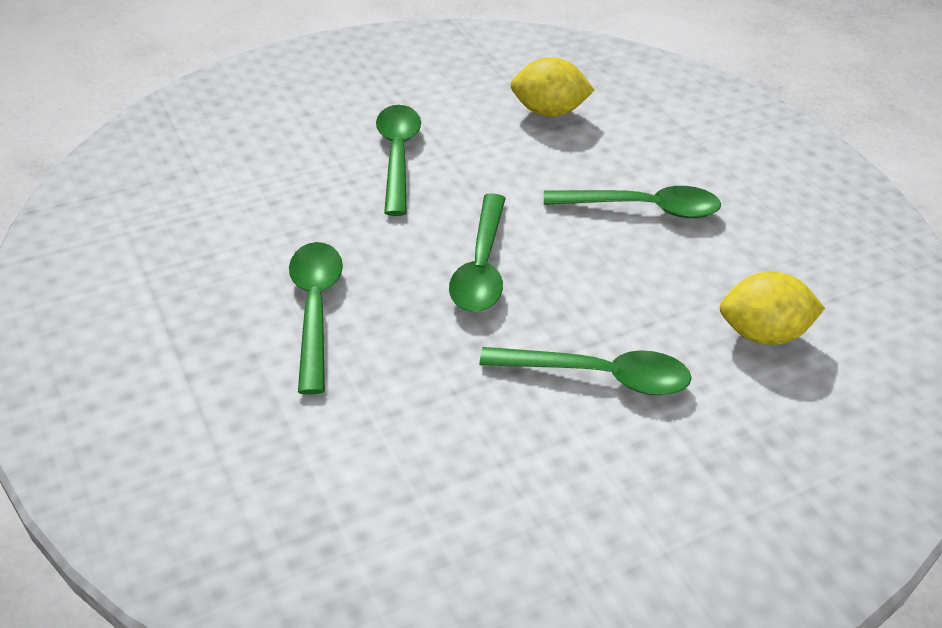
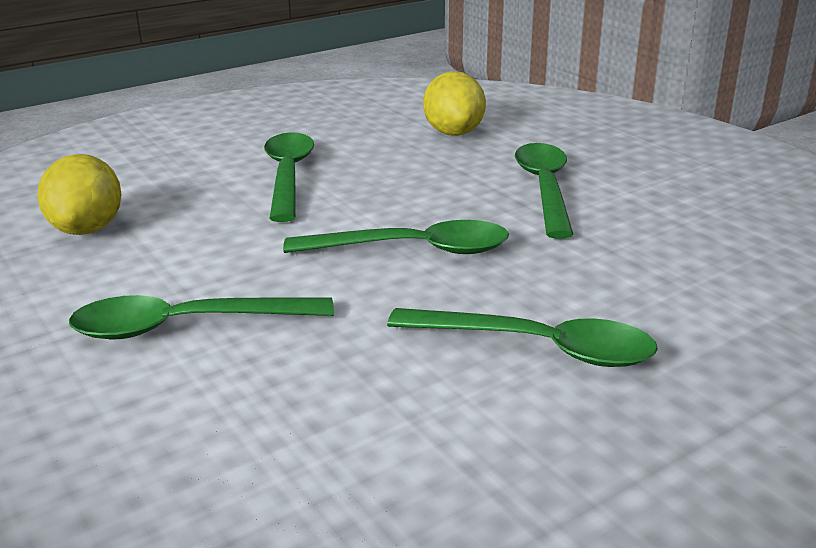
camera: 95 degrees left, 15 degrees down
(315, 308) = (539, 347): green spoon -> green spoon turned 150 degrees counterclockwise

